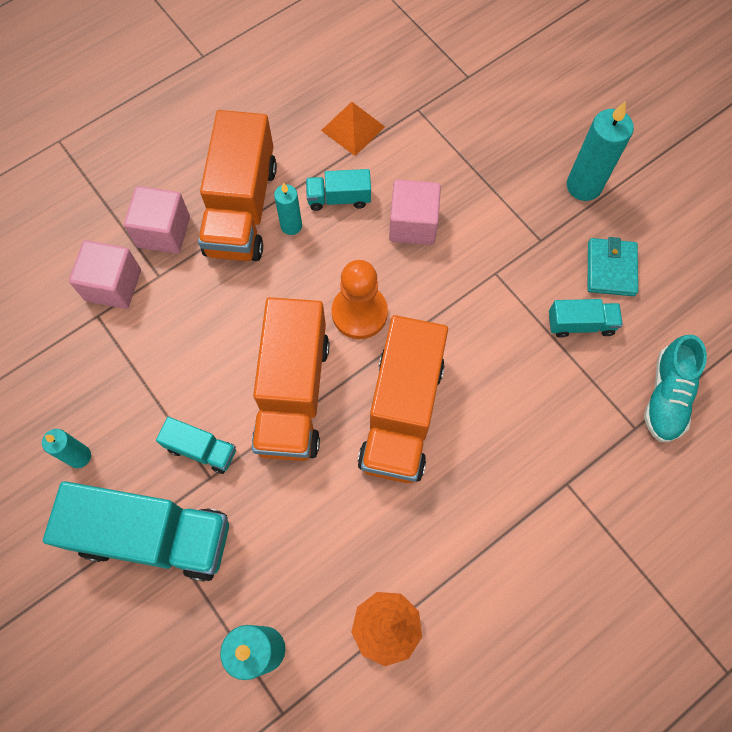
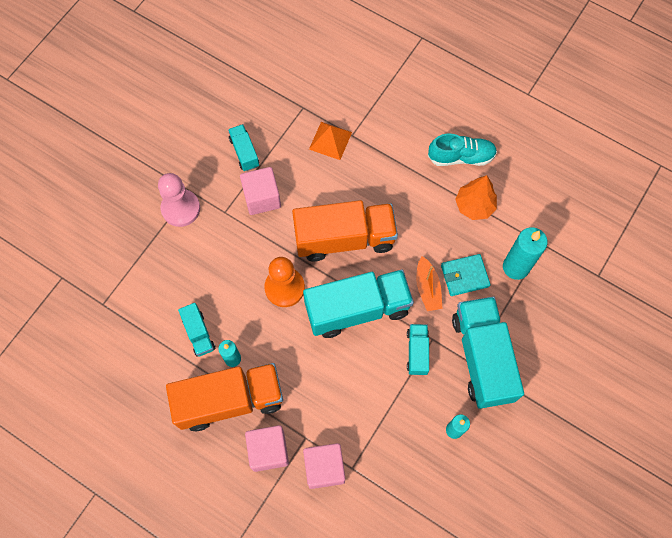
camera: 110 degrees left, 0 degrees up
(284, 500) = (427, 288): none -> orange boat
(293, 393) = (357, 309): orange truck -> turquoise truck
(353, 128) = (134, 345): orange pyramid -> orange pyramid (330, 140)
(413, 224) = (204, 276): pink cube -> pink cube (262, 198)
(518, 222) = (181, 208): none -> pink pawn
(583, 186) = (138, 175): turquoise candle -> none
(611, 269) = (198, 144): turquoise wallet -> turquoise wallet (464, 276)
(666, 396) = (276, 95): turquoise shoe -> turquoise shoe (461, 157)

